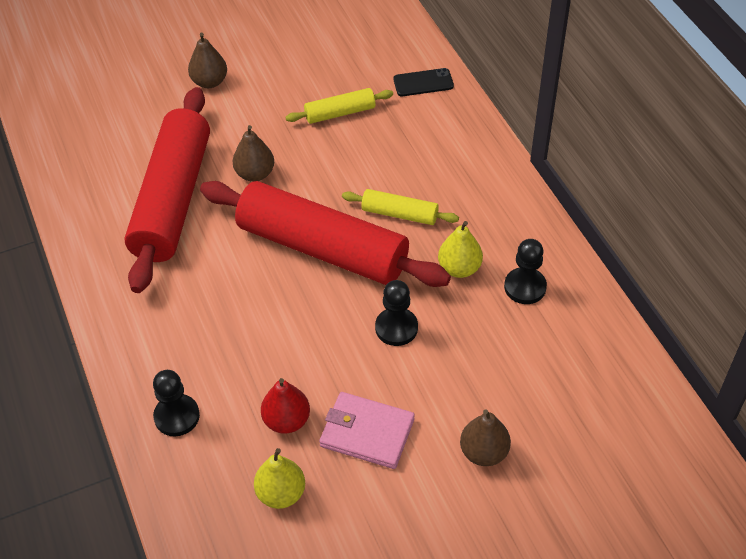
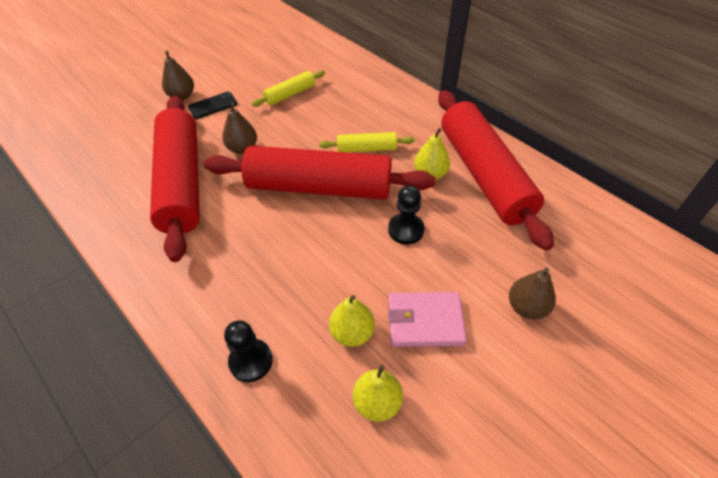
camera: 20 degrees left, 0 degrees up
(286, 420) = (352, 333): red pear -> yellow pear
(423, 83) = (341, 64): black phone -> black phone (213, 105)
(525, 287) = (484, 174): black pawn -> red rolling pin

